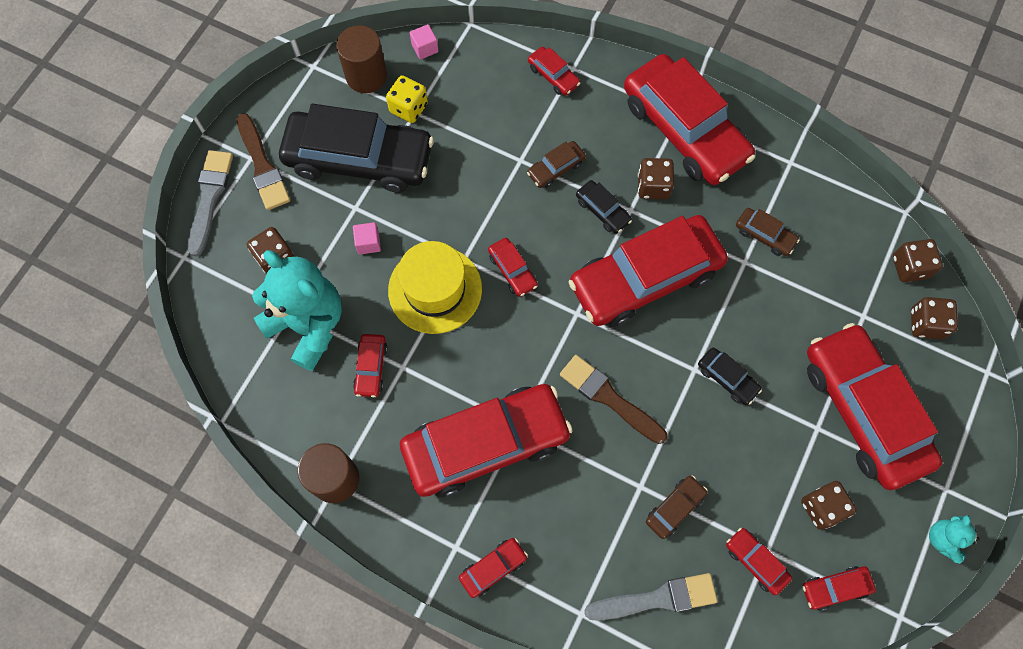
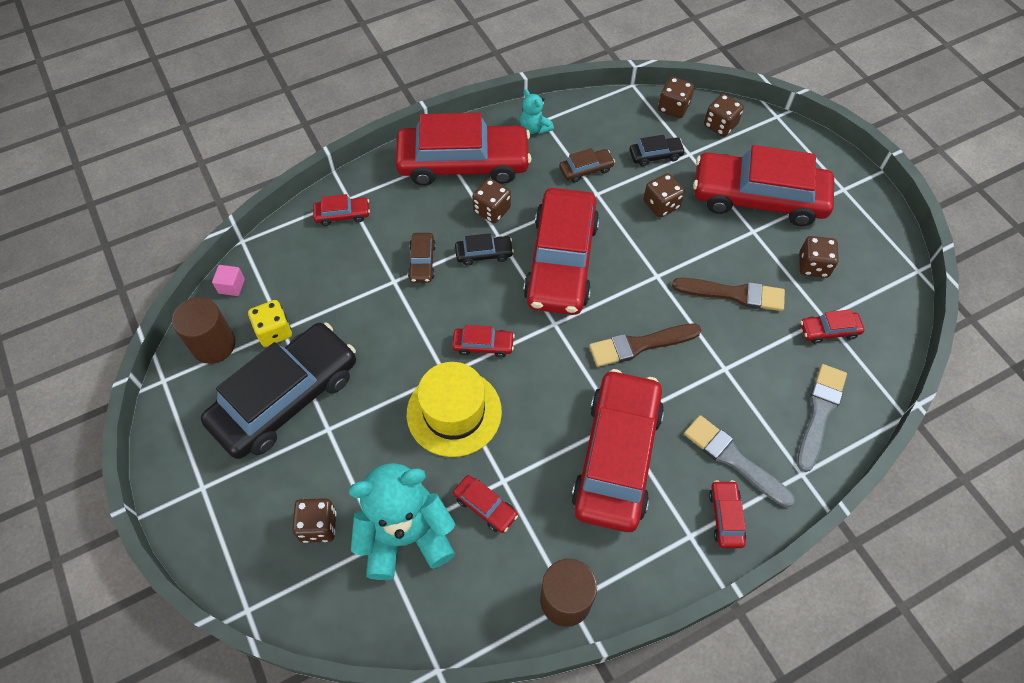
camera: 55 degrees left, 10 degrees down
(210, 197) = (208, 548): grey brush -> grey brush (733, 459)
(262, 166) = (220, 482): brown brush -> brown brush (734, 294)
(368, 243) = (369, 438): pink cube -> none
(675, 508) = (756, 356): brown car -> none
(727, 378) = (678, 260): black car -> black car (655, 155)
(779, 326) = (661, 205): none -> brown dice
(835, 588) = (876, 295): red car -> none
(943, 539) = (877, 213): turquoise teddy bear -> turquoise teddy bear (534, 128)

